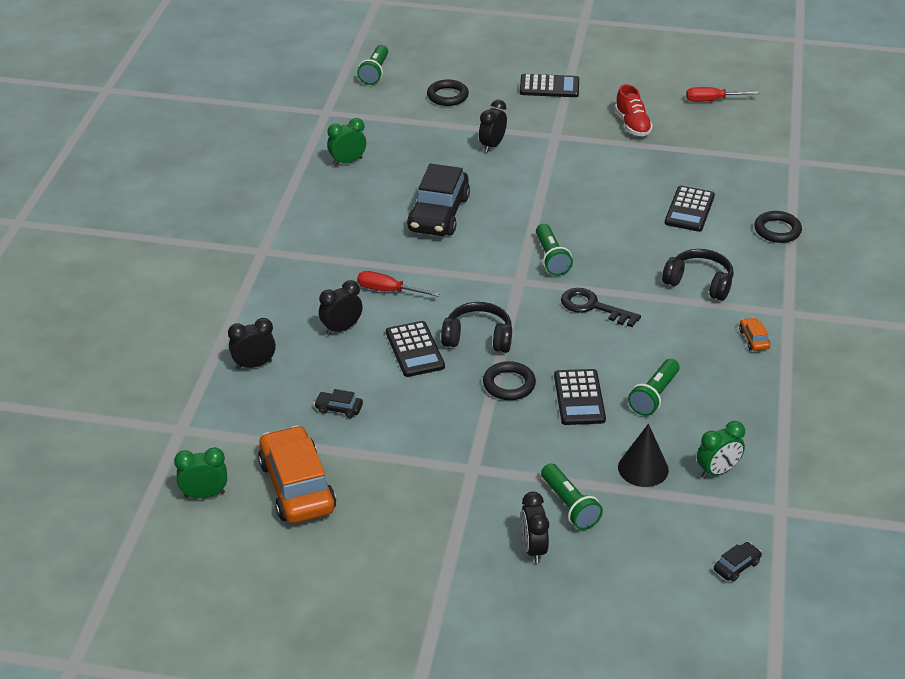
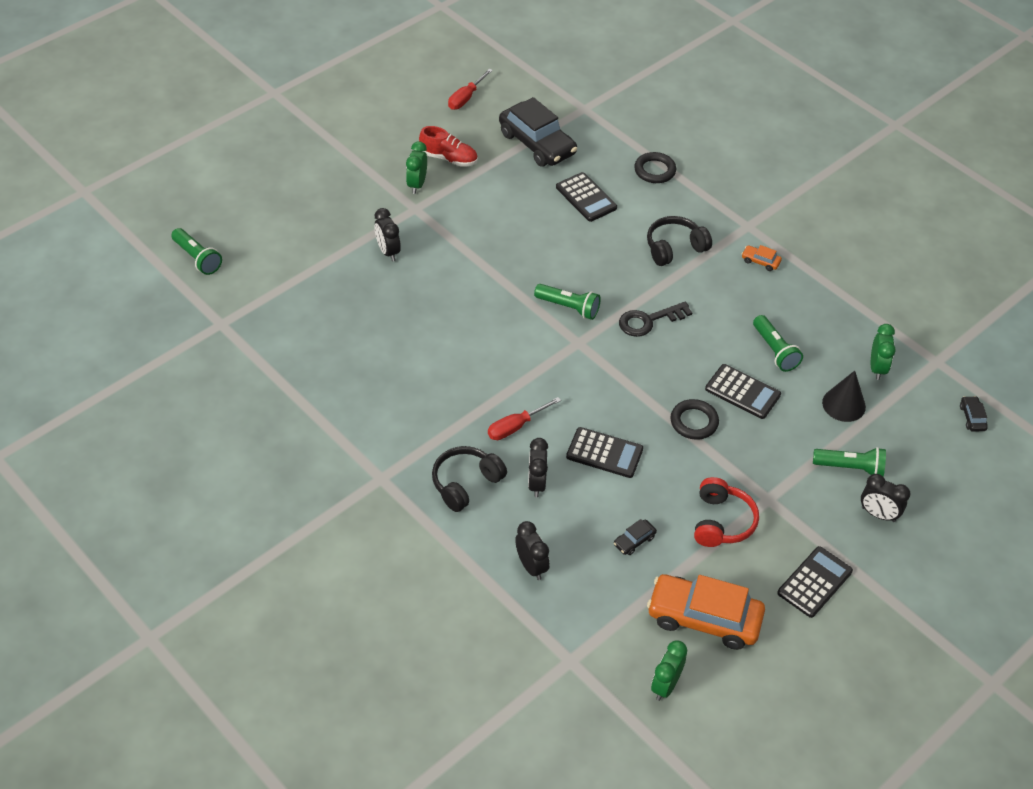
camera: 55 degrees left, 10 degrees up
(254, 365) = (531, 566): black clock -> black clock turned 135 degrees clockwise
(347, 162) = (312, 352): green clock -> green clock (417, 184)
(414, 450) = (721, 522): none -> red headphones
(439, 214) = (446, 338): black car -> black car (537, 143)
(447, 96) = (287, 235): black ring -> none
(478, 338) = (624, 407): black headphones -> black headphones (466, 483)
(549, 87) = (345, 170): black calculator -> black calculator (814, 582)

